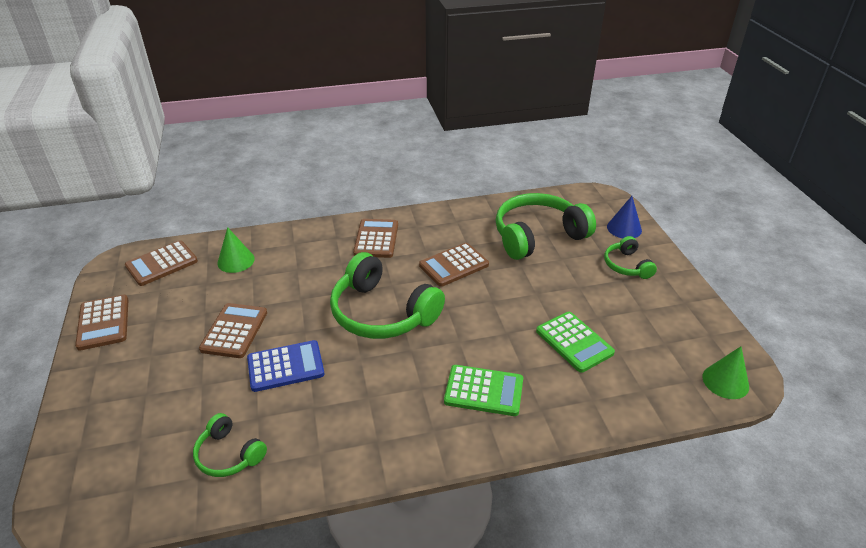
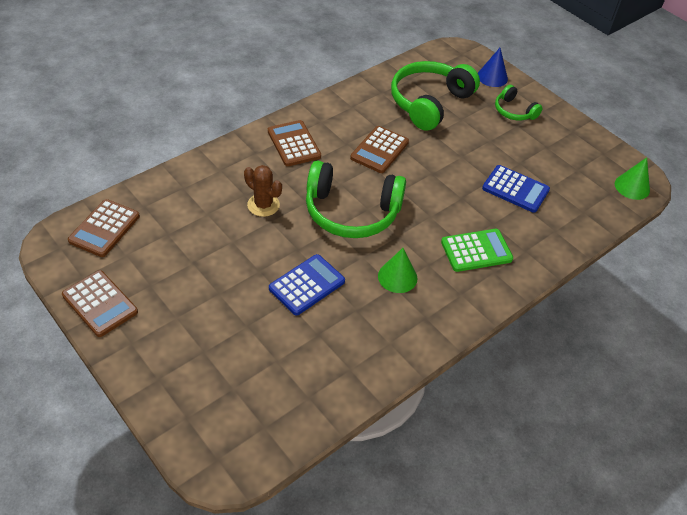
camera: 30 degrees left, 10 degrees up
(228, 454) = (319, 371): green headphones -> none
(234, 331) = (235, 269): brown calculator -> none
(236, 261) = (178, 203): green cone -> green cone (397, 277)
(306, 283) = (263, 205): none -> brown cactus
(574, 342) = (515, 189): green calculator -> blue calculator

